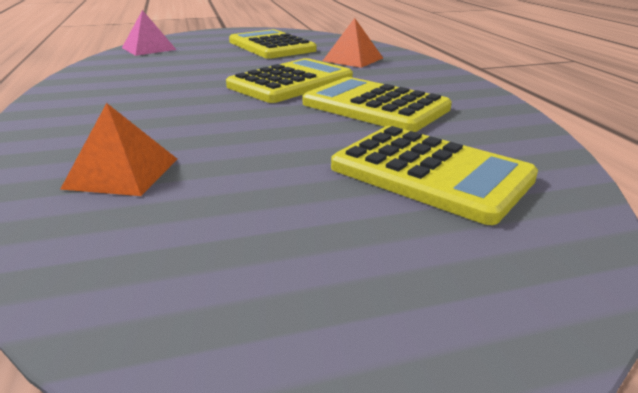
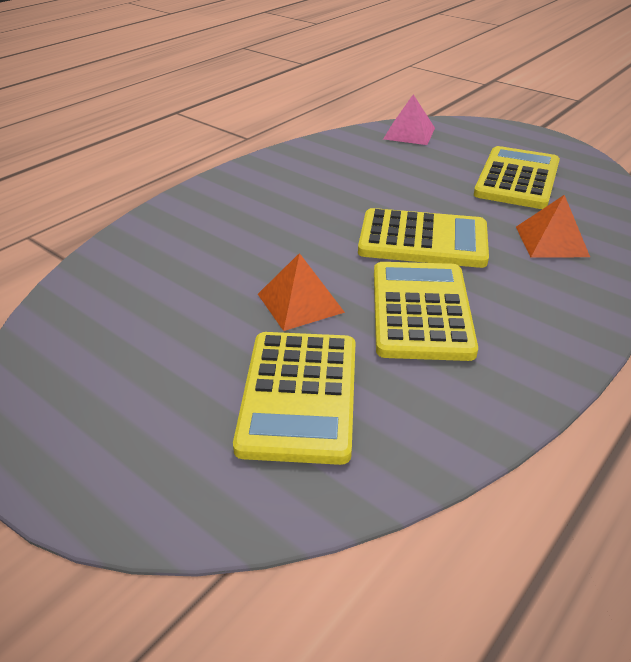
camera: 55 degrees right, 10 degrees up
(122, 173) = (172, 261): orange pyramid -> orange pyramid (300, 303)

